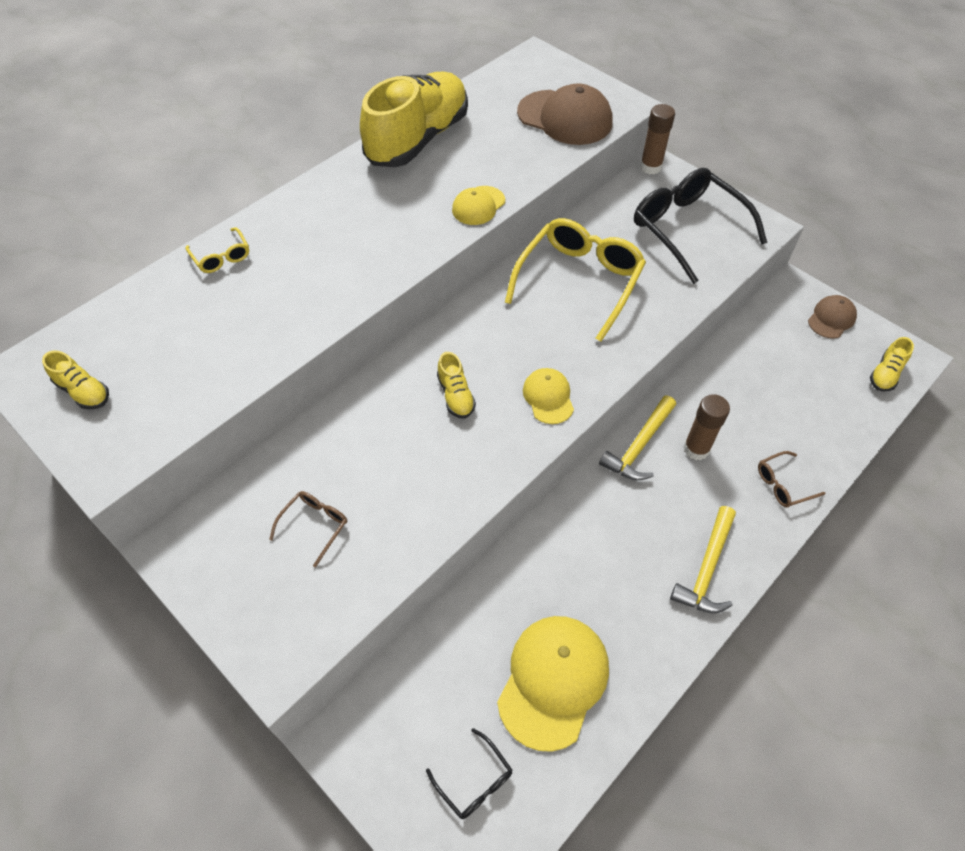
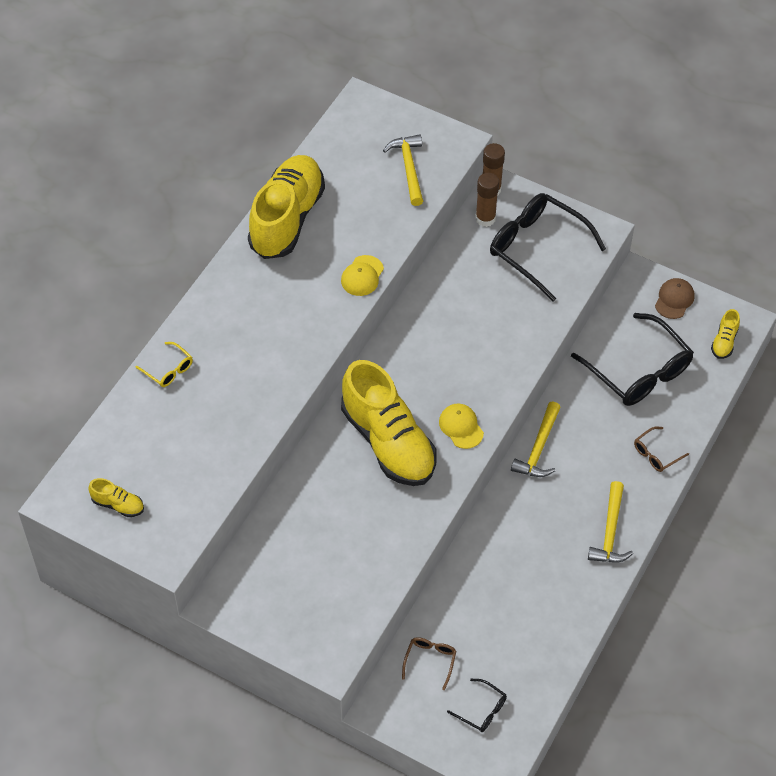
camera: 15 degrees left, 0 degrees up
(314, 525) = (318, 565): brown glasses -> brown glasses (430, 661)
(455, 395) = (388, 442): yellow shoe -> yellow shoe, size x2.46
(553, 681) = (518, 635): yellow cap -> none
(565, 118) = (408, 168): brown cap -> yellow hammer
(579, 281) = (458, 319): yellow glasses -> none
(696, 449) = (584, 440): brown glue stick -> brown glue stick (485, 218)
(777, 385) = (639, 371): none -> black glasses

